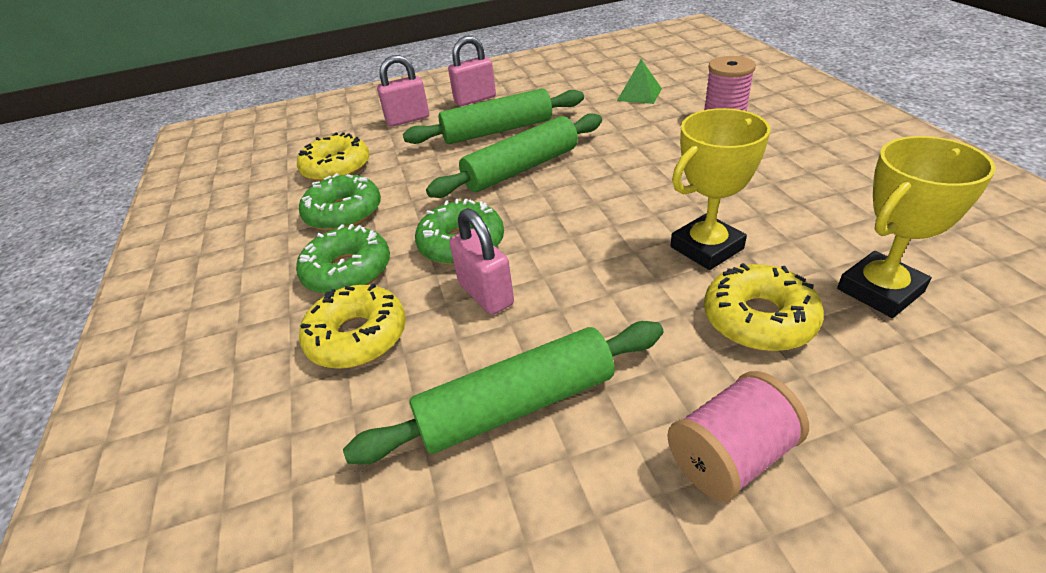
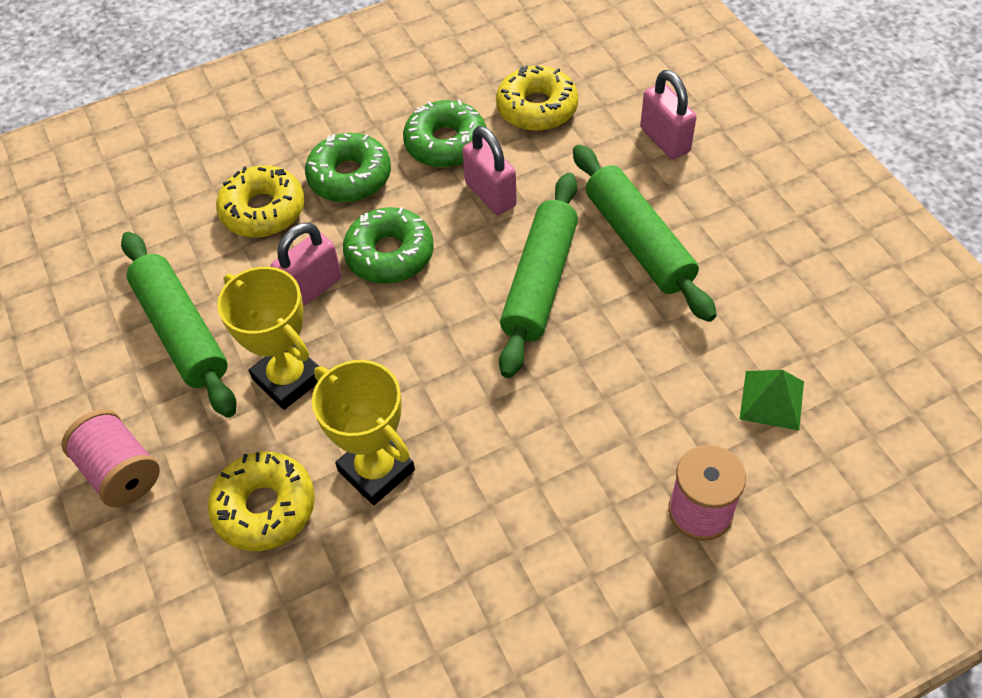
camera: 80 degrees right, 15 degrees up
(475, 99) = (734, 199): pink padlock -> pink padlock (490, 194)
(521, 169) = (540, 282): green rolling pin -> green rolling pin turned 60 degrees clockwise
(879, 290) = (299, 623): yellow trophy -> yellow trophy (288, 378)

